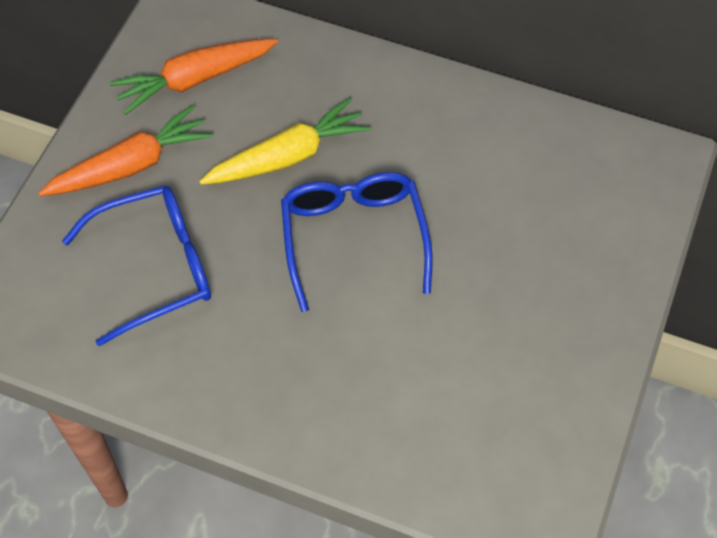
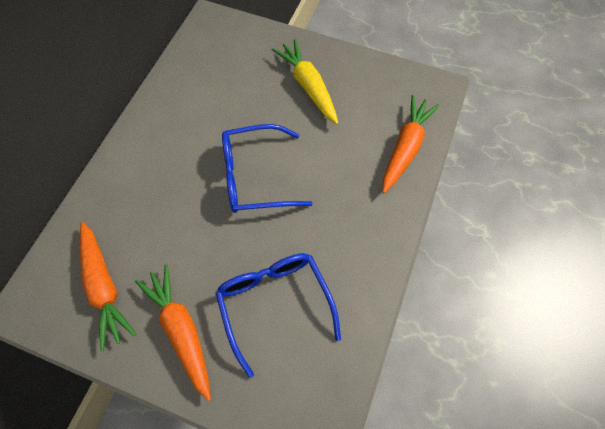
camera: 90 degrees left, 5 degrees up
(288, 156) = (185, 218): yellow carrot -> yellow carrot (308, 86)
(409, 459) = (405, 148): none -> orange carrot

